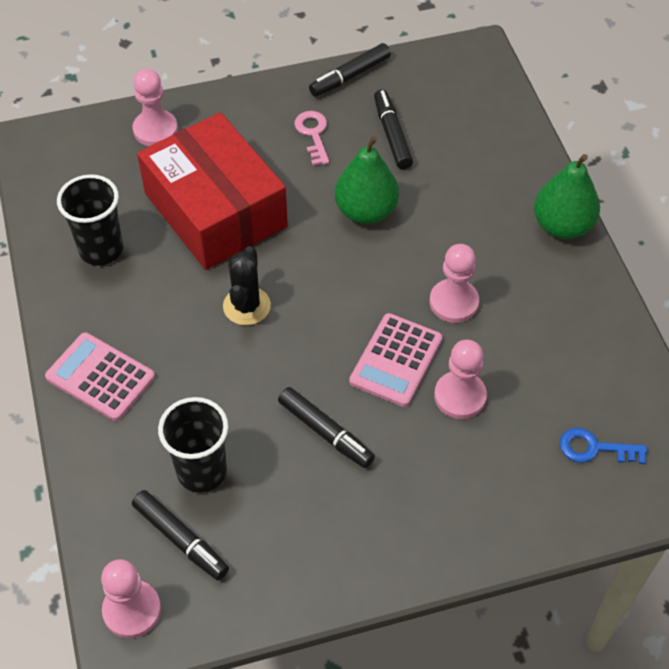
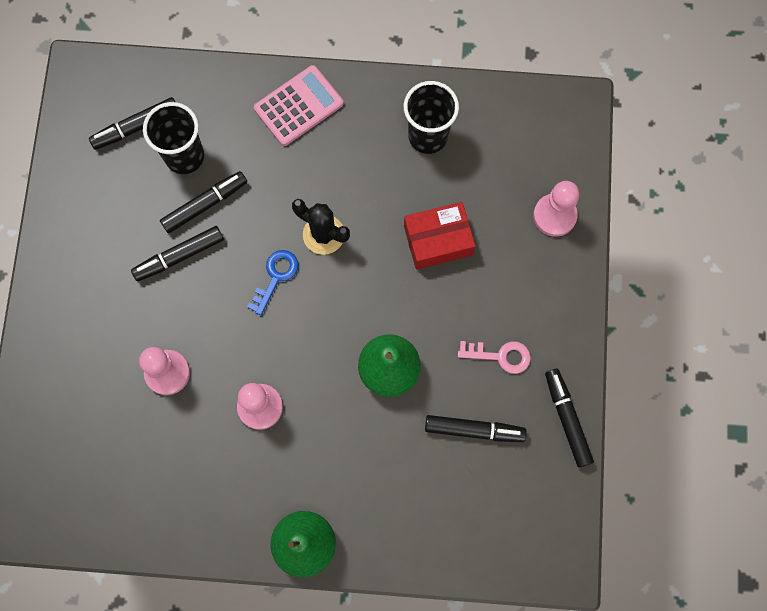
camera: 110 degrees right, 20 degrees up
(132, 610) = (97, 82): pink pawn -> none
(215, 210) = (438, 240): red box -> red box, size x0.53
(254, 428) = (205, 205): none -> black marker
(396, 360) = (222, 335): pink calculator -> none
(594, 448) = (75, 460): blue key -> blue key (275, 277)

